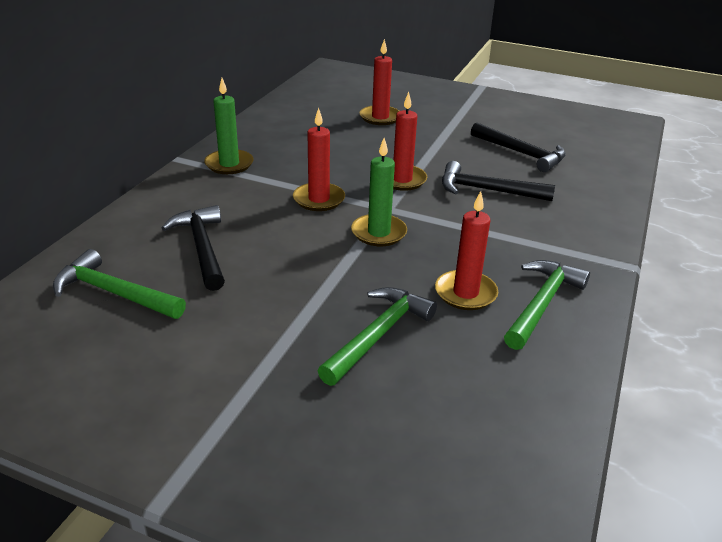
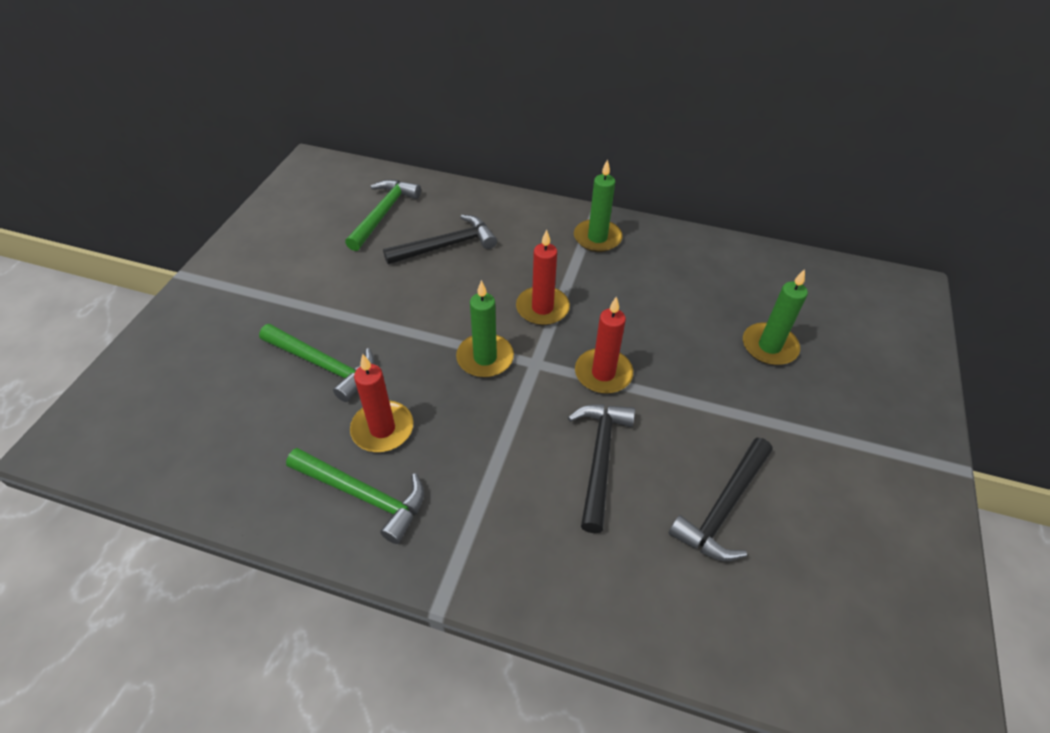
camera: 85 degrees right, 15 degrees up
(380, 117) = (769, 346): red candle -> green candle

